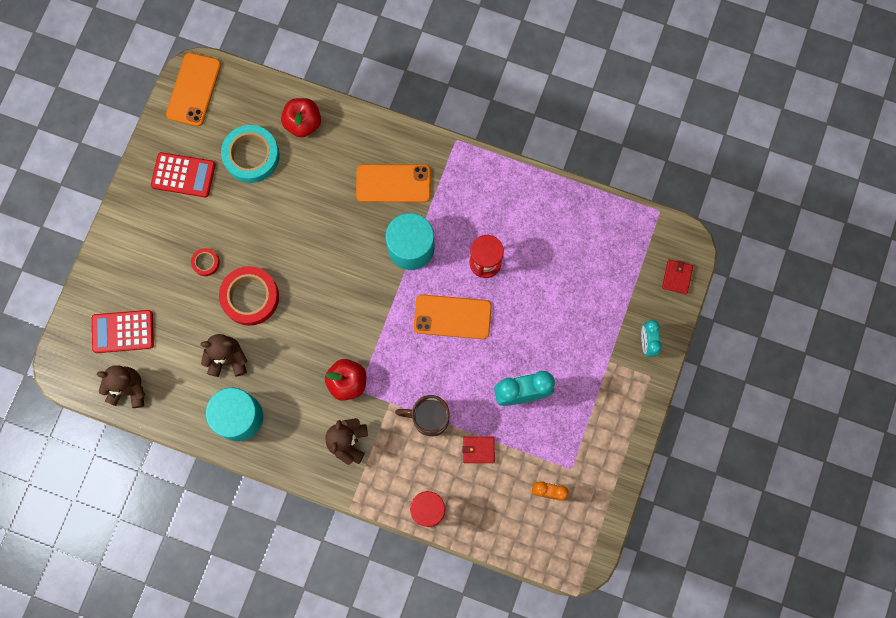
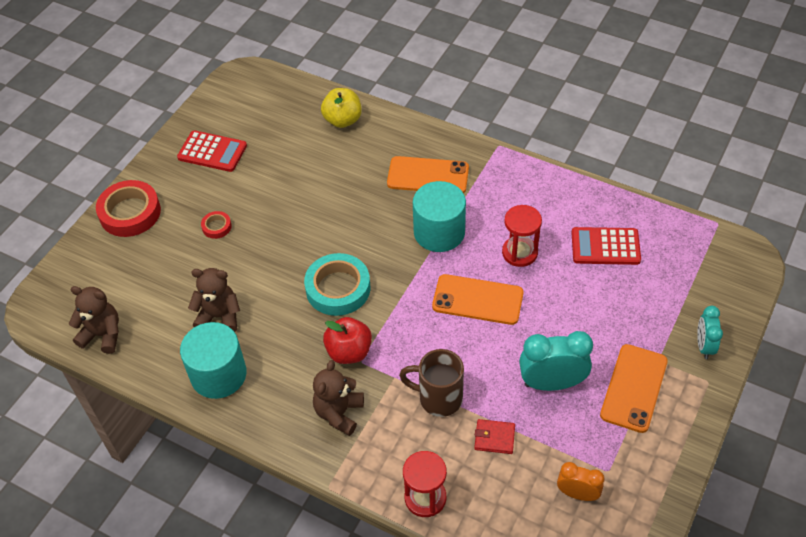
camera: 10 degrees right, 25 degrees down
(123, 331) = (112, 280): red calculator -> red calculator (605, 246)
(194, 89) = (240, 86): orange phone -> orange phone (634, 388)
(250, 297) = (256, 261): red tape -> red tape (130, 213)
(251, 156) = (285, 142): turquoise tape -> turquoise tape (338, 288)
(303, 123) = (343, 120): red apple -> yellow apple
(677, 277) = (739, 285): red wallet -> none

